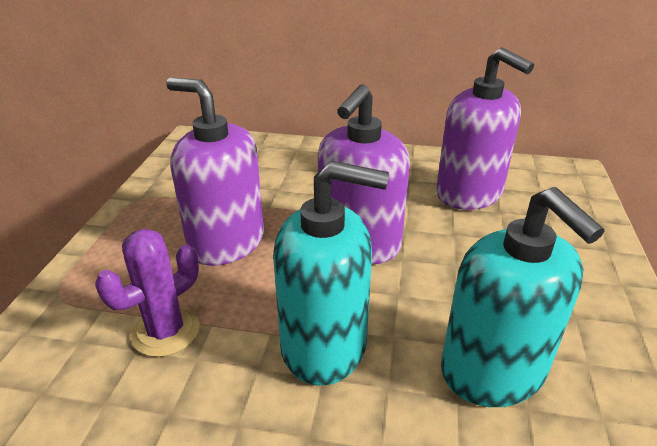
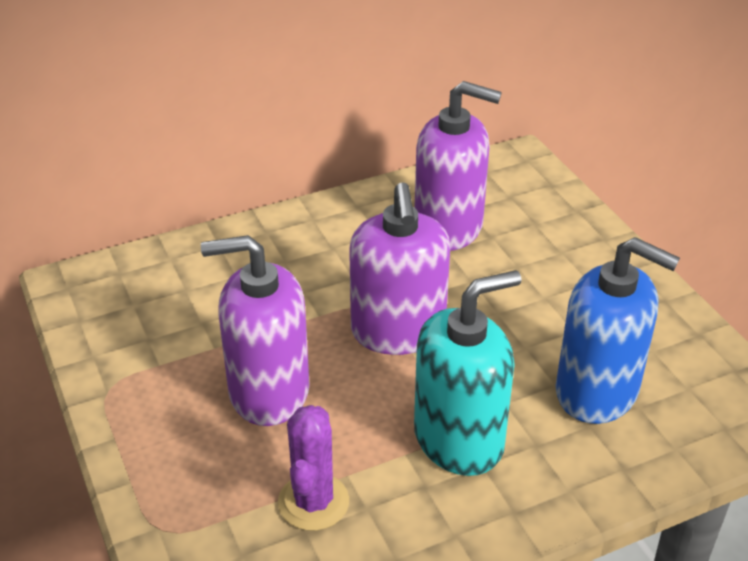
camera: 35 degrees left, 5 degrees up
(493, 371) = (597, 391): turquoise soap dispenser -> blue soap dispenser

